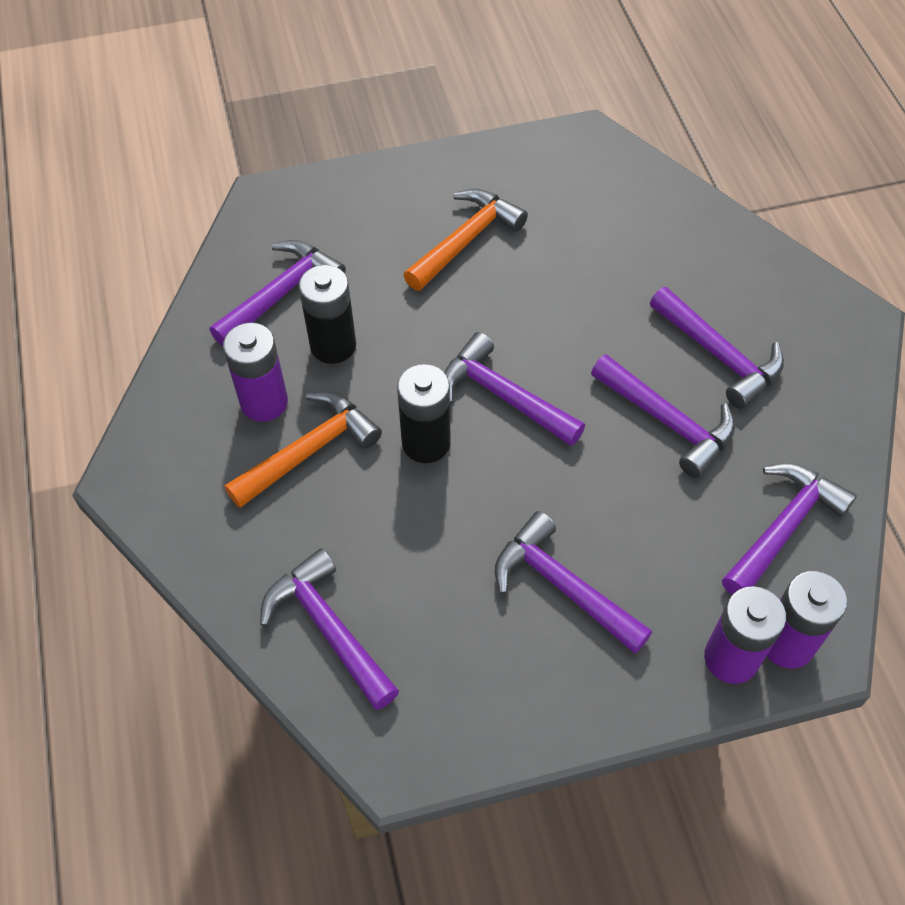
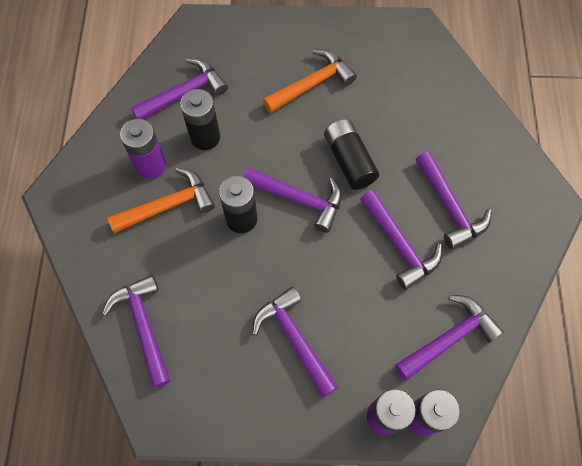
camera: 15 degrees right, 10 degrees up
(502, 396) = (300, 199): purple hammer -> purple hammer turned 150 degrees clockwise
(555, 328) = (349, 161): none -> black battery

